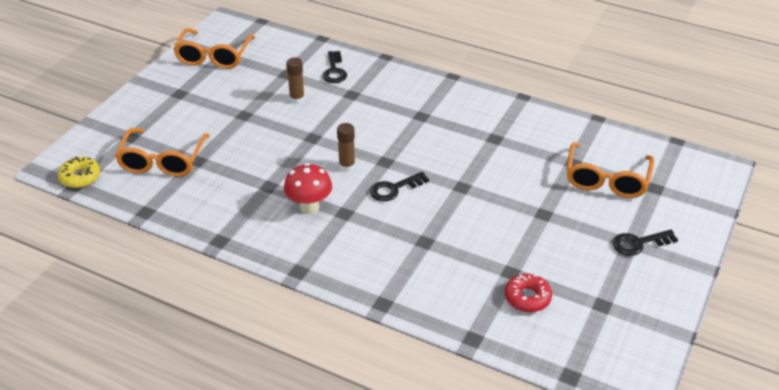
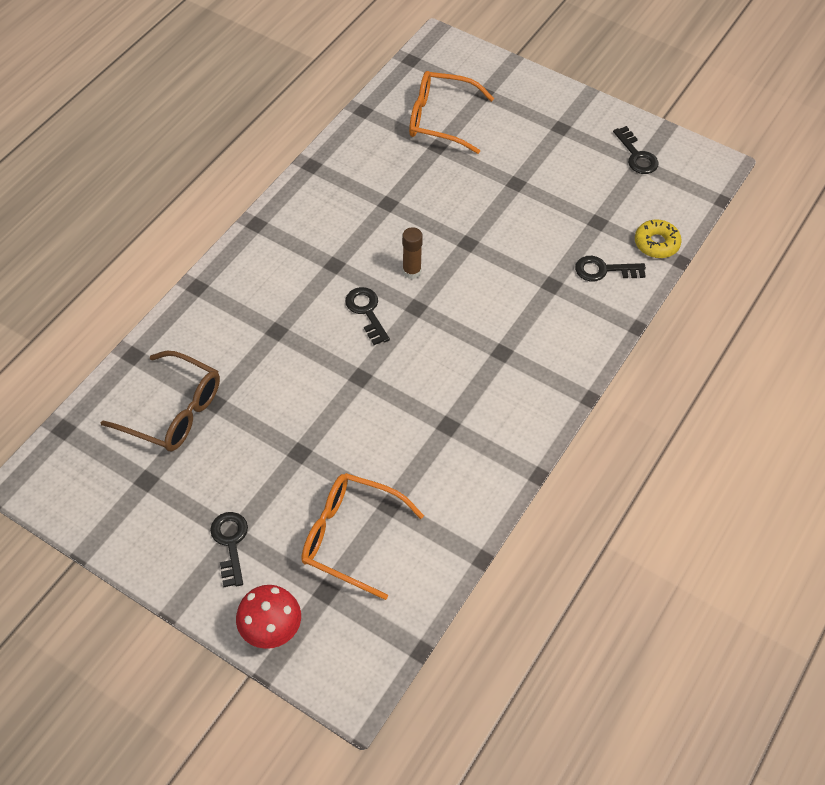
camera: 95 degrees right, 15 degrees up
(80, 177) = (422, 61): yellow donut -> yellow donut (656, 243)
(214, 56) = (636, 155): orange glasses -> black key
(297, 99) = (544, 231): brown glue stick -> none
(309, 207) = (348, 236): red mushroom -> red mushroom (272, 631)
(527, 298) = (174, 411): red donut -> brown glasses

